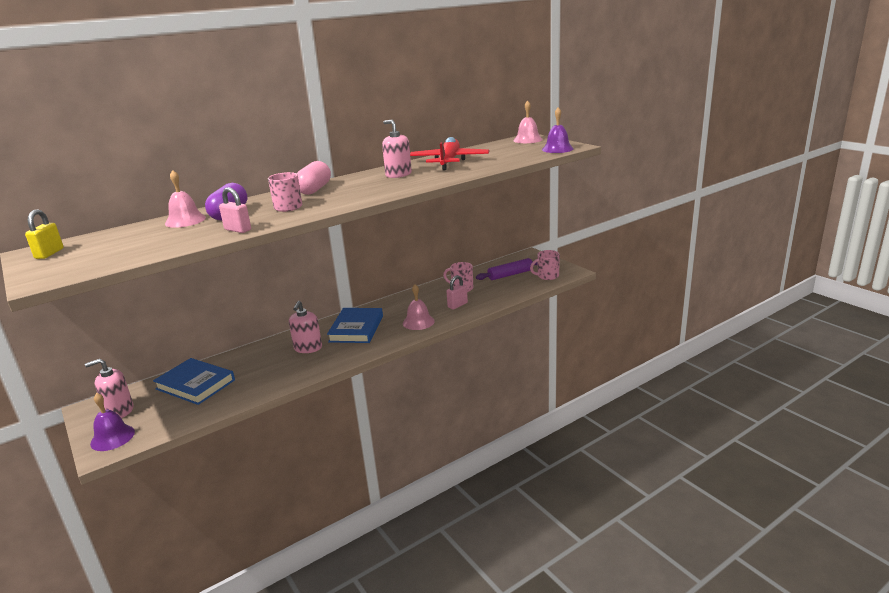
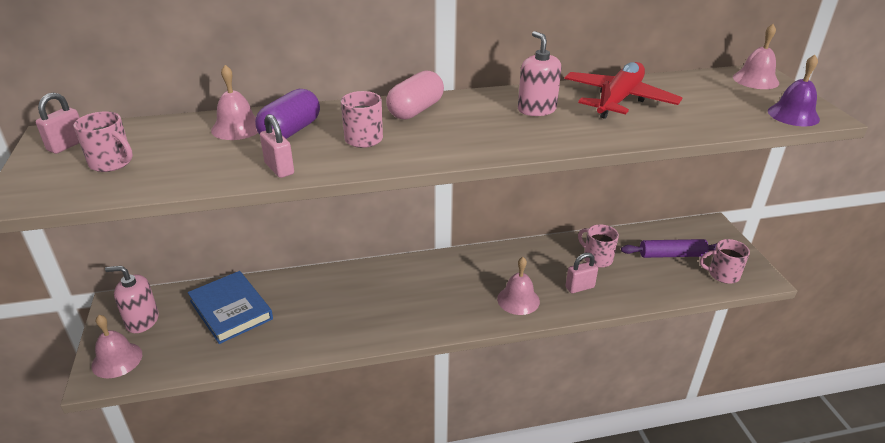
camera: 20 degrees right, 10 degrees up
(49, 254) = (67, 145): yellow padlock -> pink padlock
(99, 253) = (112, 163): none -> pink mug
(112, 437) = (117, 360): purple bell -> pink bell
(308, 348) = (372, 297): pink soap dispenser -> none
(356, 329) = (440, 284): blue book -> none

